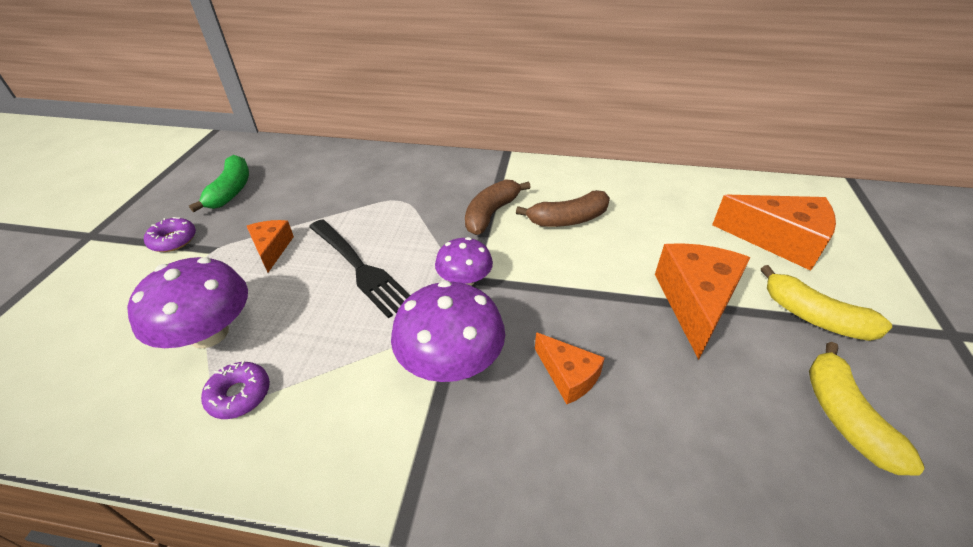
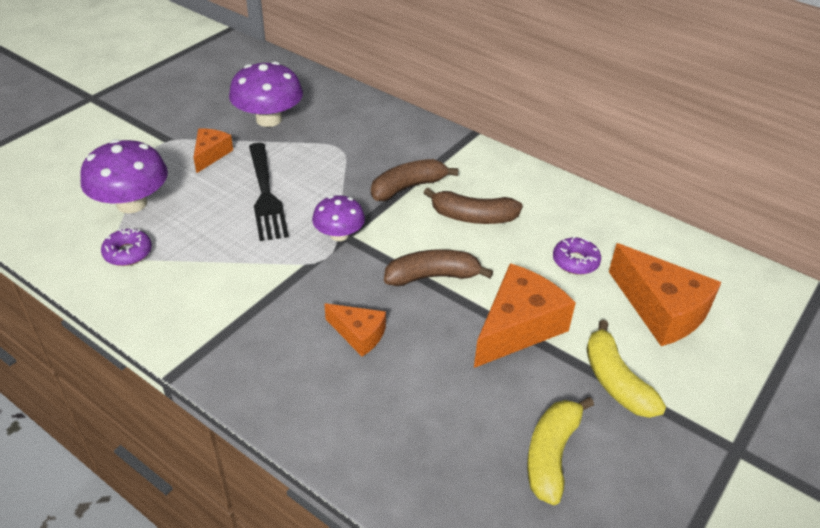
camera: 25 degrees right, 0 degrees up
(173, 240) = (145, 122): purple donut -> purple donut (575, 261)
(231, 191) = (210, 93): green banana -> none
(451, 361) = (281, 289): purple mushroom -> purple mushroom (269, 119)
(568, 376) = (359, 334): orange cheese -> orange cheese turned 45 degrees counterclockwise
(583, 286) = (433, 276): none -> brown banana

